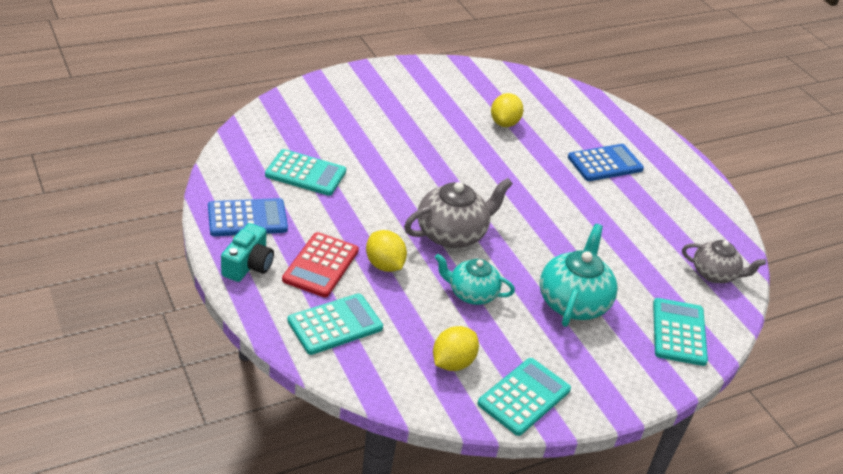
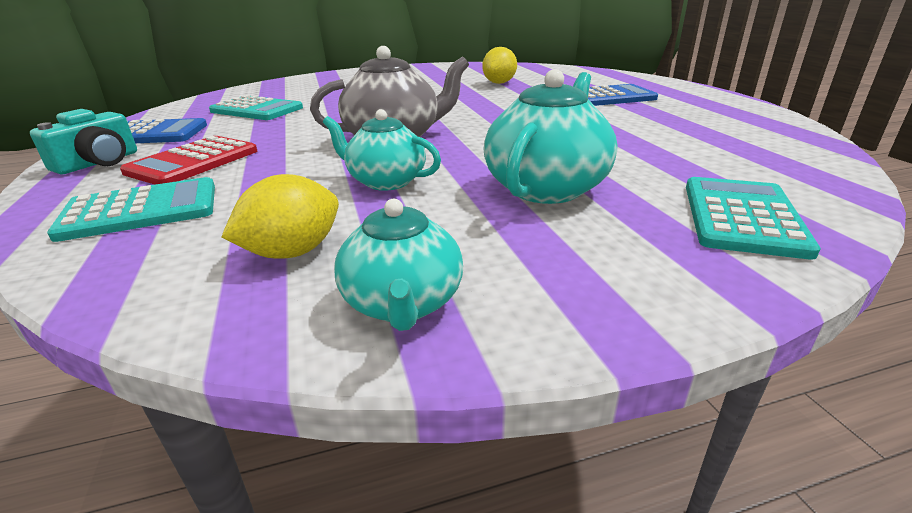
camera: 15 degrees right, 10 degrees down
(384, 265) = (280, 160): yellow lemon -> none
(524, 397) = (403, 303): turquoise calculator -> turquoise teapot
(714, 274) = (784, 161): grey teapot -> none

